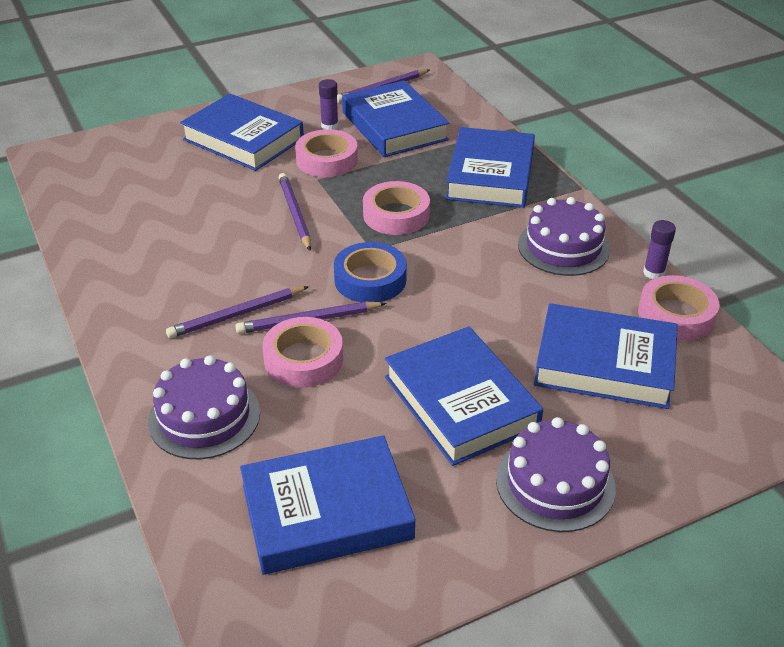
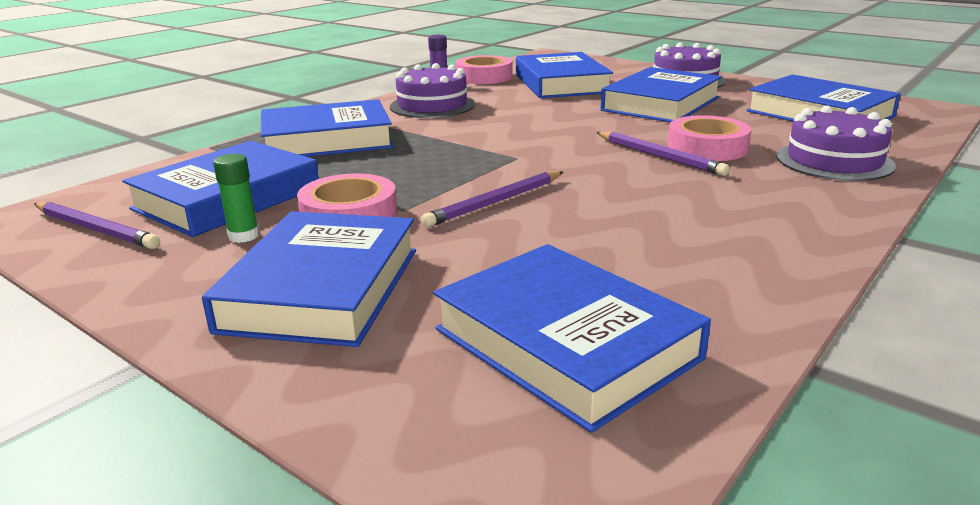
camera: 115 degrees left, 15 degrees down
(126, 187) = (566, 343): none -> blue book
(237, 315) = (703, 183): purple pencil -> none
(329, 126) = (244, 236): purple glue stick -> green glue stick
(370, 279) = (566, 149): blue tape -> none
(396, 215) = (444, 160): pink tape -> none

